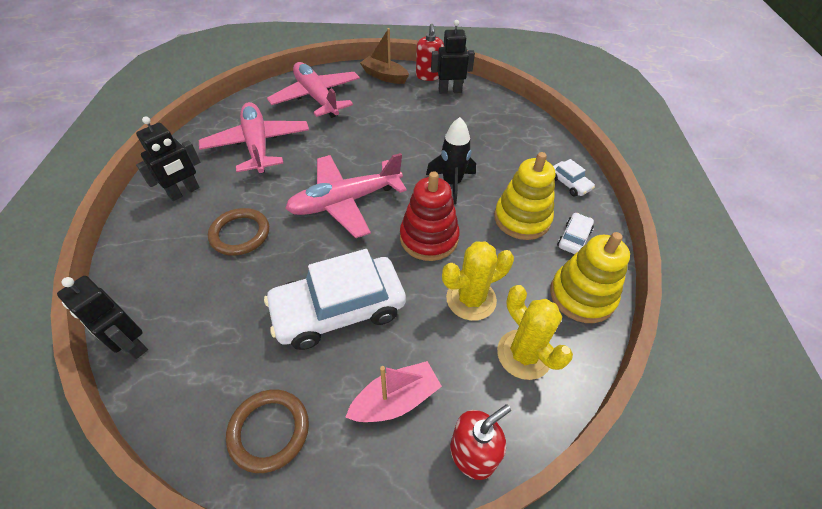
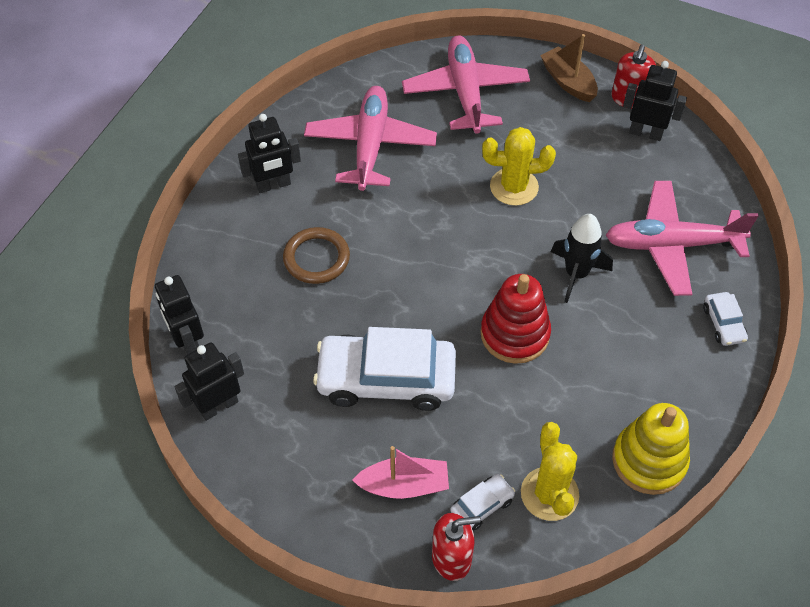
camera: 25 degrees right, 5 degrees up
(180, 396) = (218, 406): none -> black robot
(269, 431) = (284, 467): brown ring -> none
(345, 201) = (441, 256): pink plane -> pink plane (672, 245)
(471, 299) = (525, 419): yellow cactus -> yellow cactus (514, 187)
(522, 219) = (635, 348): yellow stacking toy -> none
(573, 238) = (682, 394): white car -> white car (482, 505)

